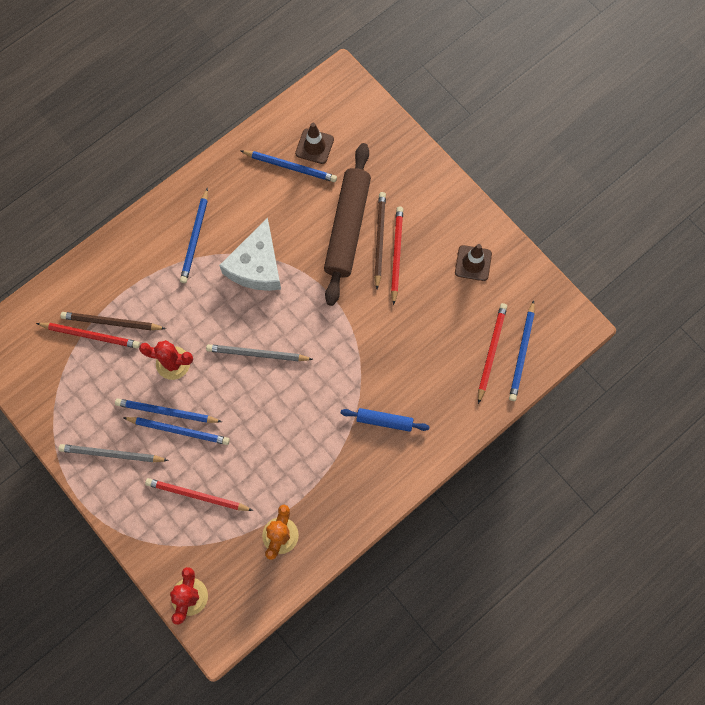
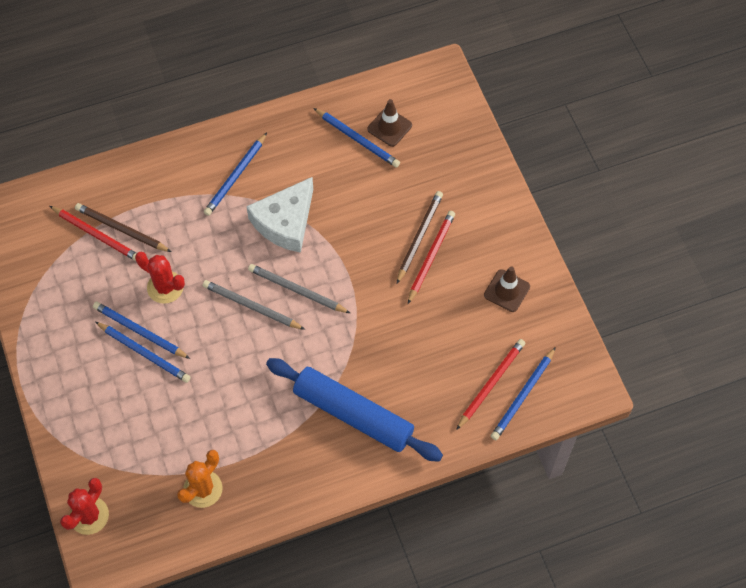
camera: 20 degrees right, 10 degrees down
(112, 454) = (70, 353): grey pencil -> grey pencil (297, 290)
(197, 496) = (136, 421): red pencil -> none
(347, 228) = (391, 215): brown rolling pin -> none
(384, 421) = (353, 414): blue rolling pin -> blue rolling pin, size x2.06

